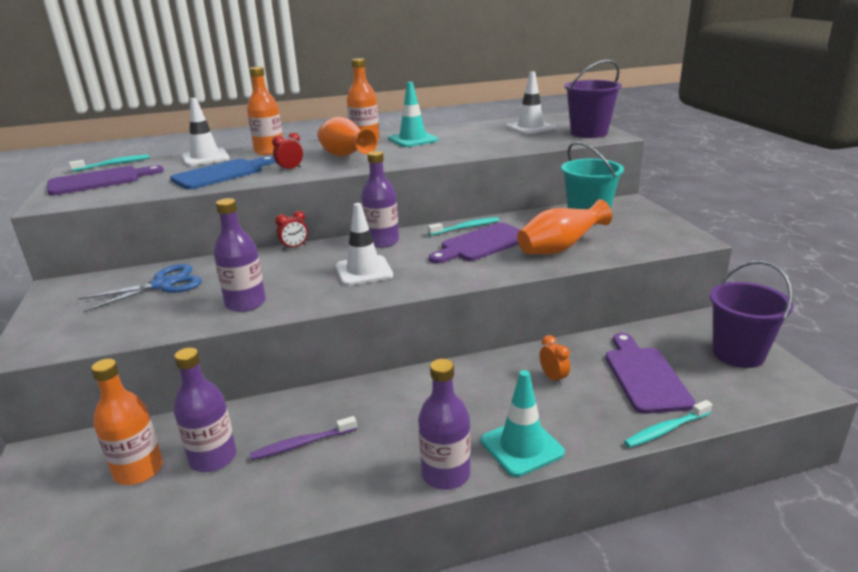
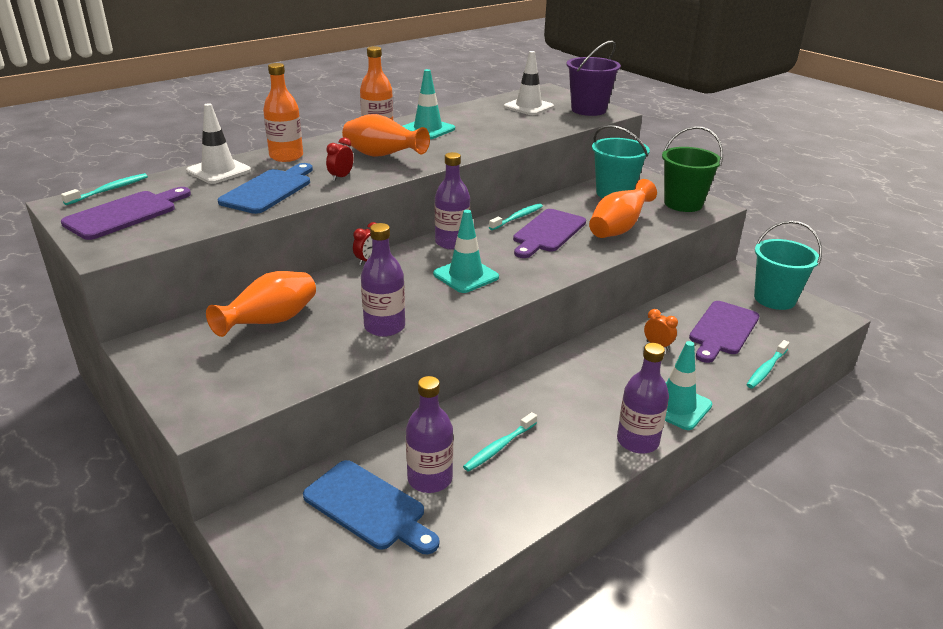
camera: 25 degrees left, 5 degrees up
(138, 470) = (368, 507): orange bottle -> blue cutting board
(163, 285) = (271, 322): blue scissors -> orange vase
(302, 444) = (499, 447): purple toothbrush -> turquoise toothbrush
(363, 271) = (466, 276): white traffic cone -> turquoise traffic cone
(644, 376) = (723, 330): purple cutting board -> purple cutting board turned 120 degrees counterclockwise
(657, 233) = (683, 204): none -> green bucket
(738, 354) = (774, 299): purple bucket -> turquoise bucket

